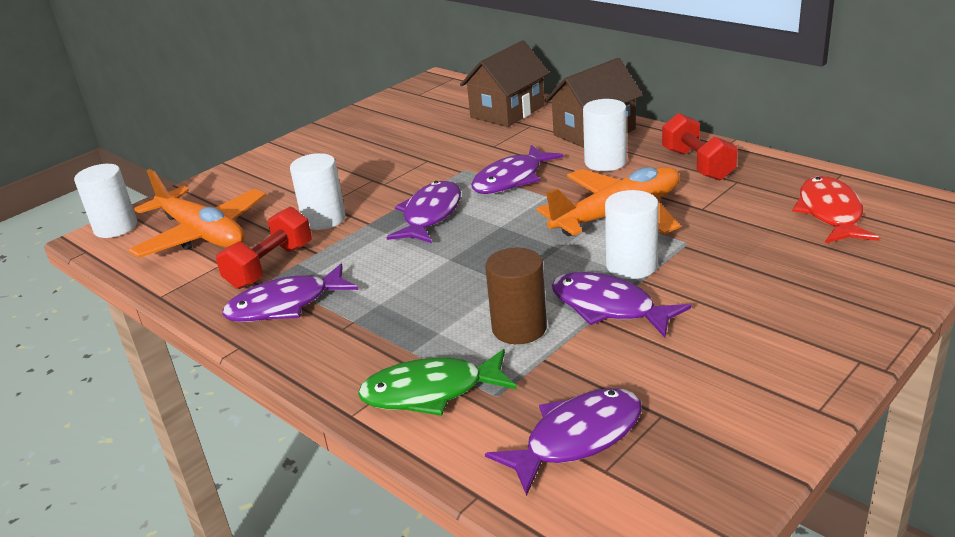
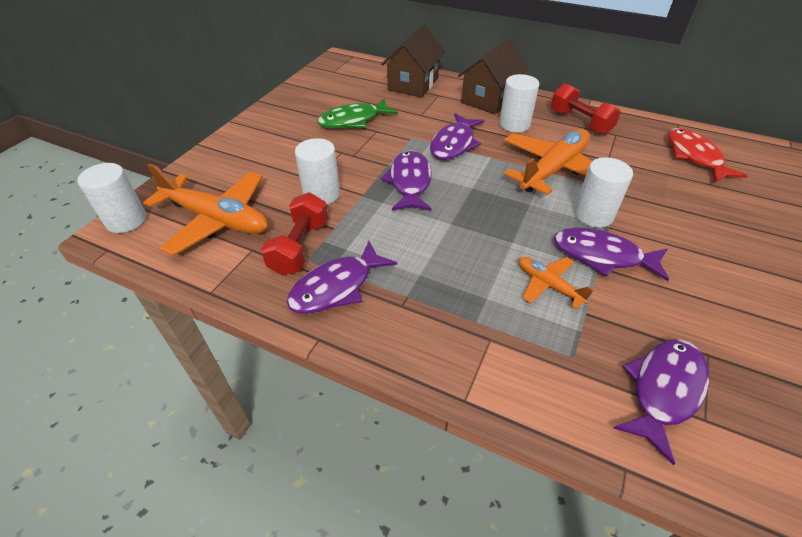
camera: 20 degrees left, 15 degrees up
(430, 392) = (518, 362): green fish -> green fish (353, 120)
(519, 328) = (548, 285): brown cylinder -> orange plane

